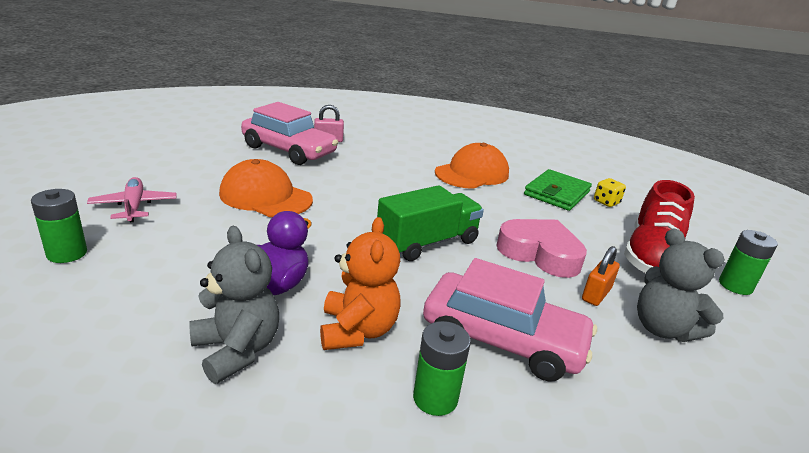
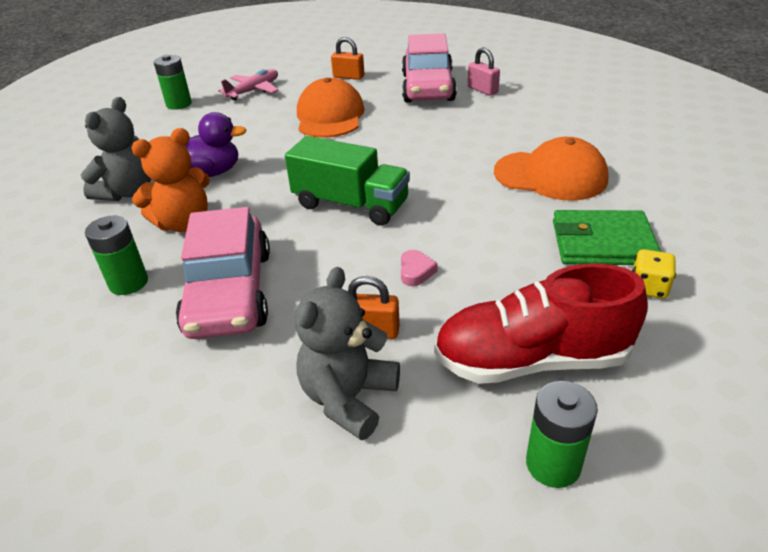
camera: 65 degrees right, 10 degrees up
(205, 163) = (348, 77): none -> orange padlock
(540, 253) = (416, 271): pink heart -> pink heart, size x0.40

